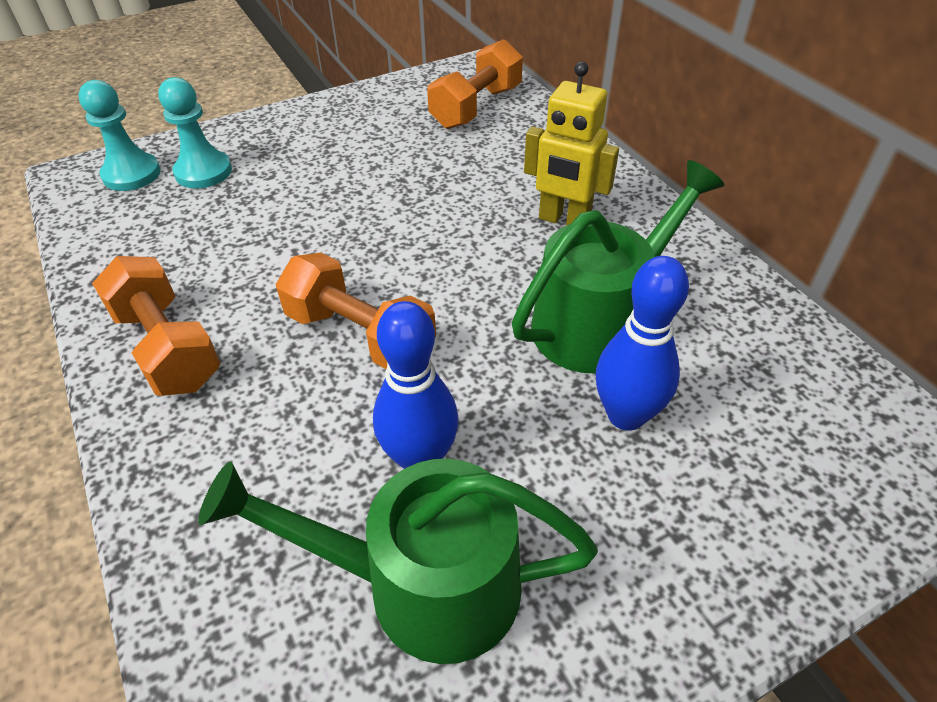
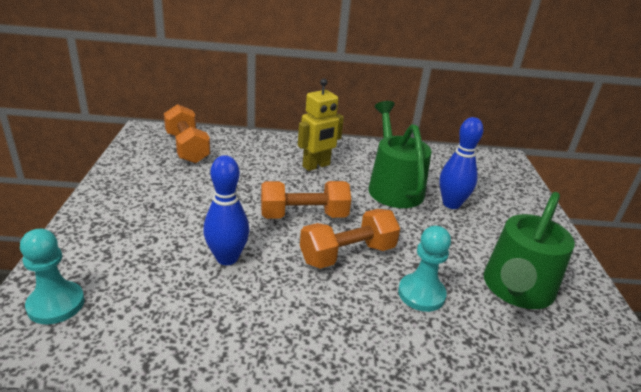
camera: 65 degrees left, 15 degrees down
(167, 347) = (295, 334): orange dumbbell -> orange dumbbell (303, 215)
(203, 172) = (107, 266): turquoise pawn -> turquoise pawn (421, 294)
(420, 459) = (445, 265): blue bowling pin -> blue bowling pin (227, 258)

